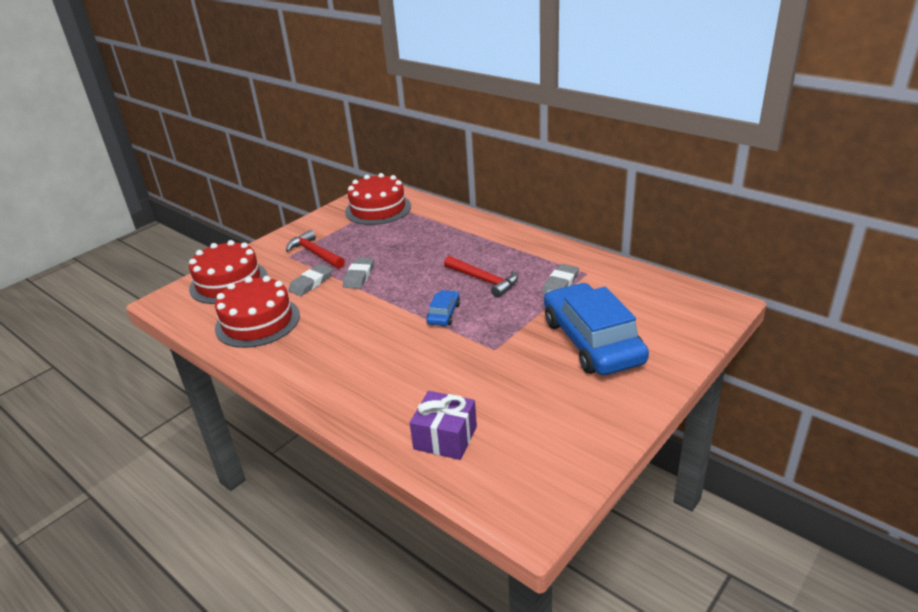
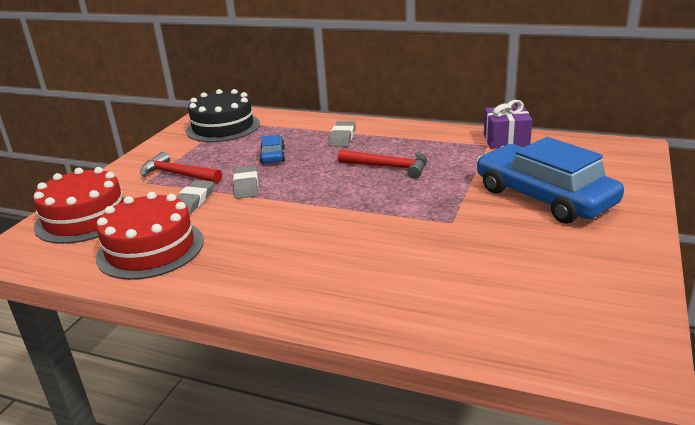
camera: 20 degrees left, 5 degrees down
(378, 209) = (223, 127): red cake -> black cake
(444, 314) = (370, 202): blue car -> blue car (273, 155)
(445, 438) = (470, 314): purple gift -> purple gift (506, 140)
(560, 284) = (469, 157): grey eraser -> grey eraser (342, 137)

